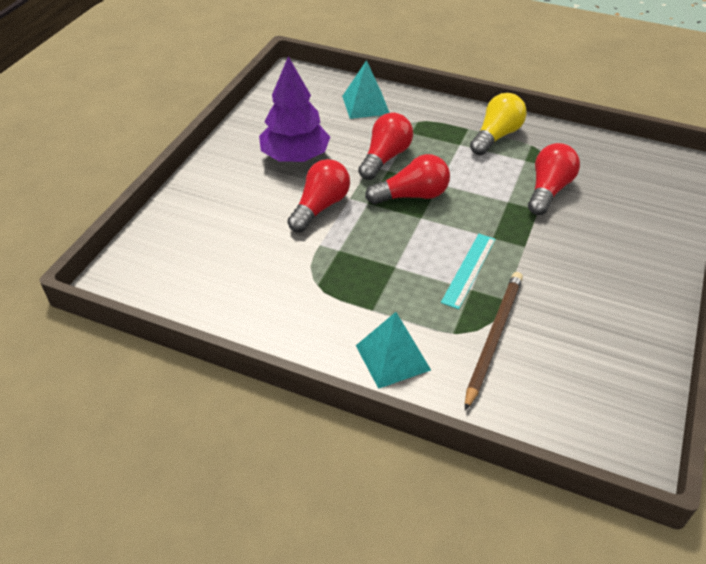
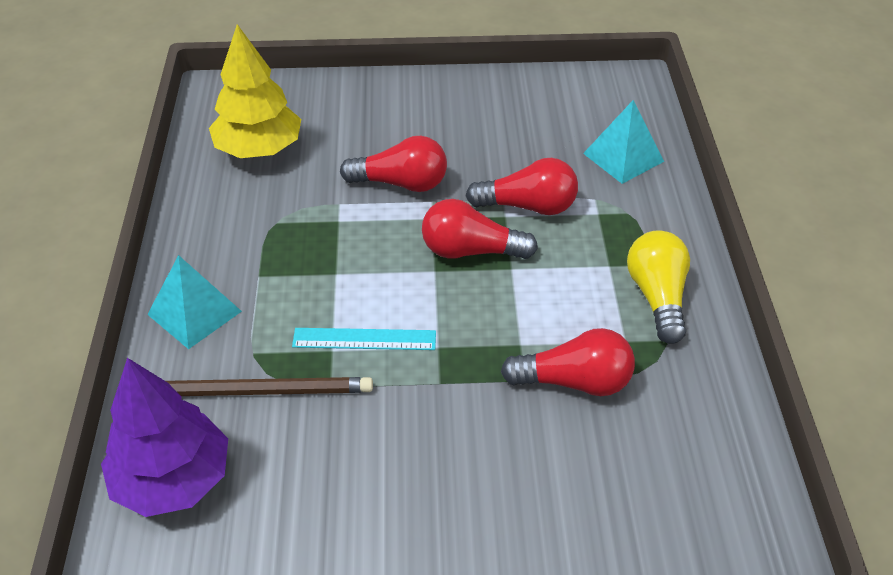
camera: 65 degrees right, 0 degrees up
(219, 272) = (259, 149): none -> yellow tree
(295, 157) = (475, 136): purple tree -> purple tree (173, 480)
(412, 195) = (471, 251): red light bulb -> red light bulb turned 135 degrees clockwise
(496, 136) = (657, 297): yellow light bulb -> yellow light bulb turned 105 degrees counterclockwise

